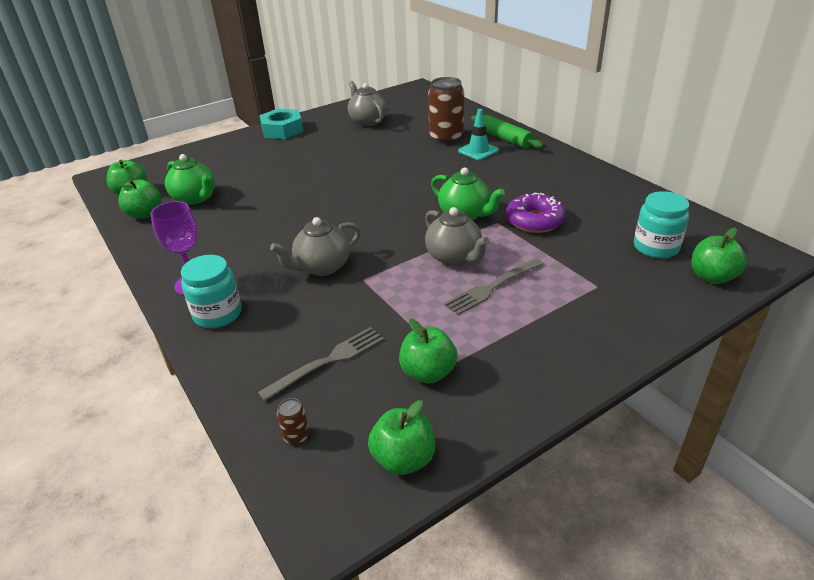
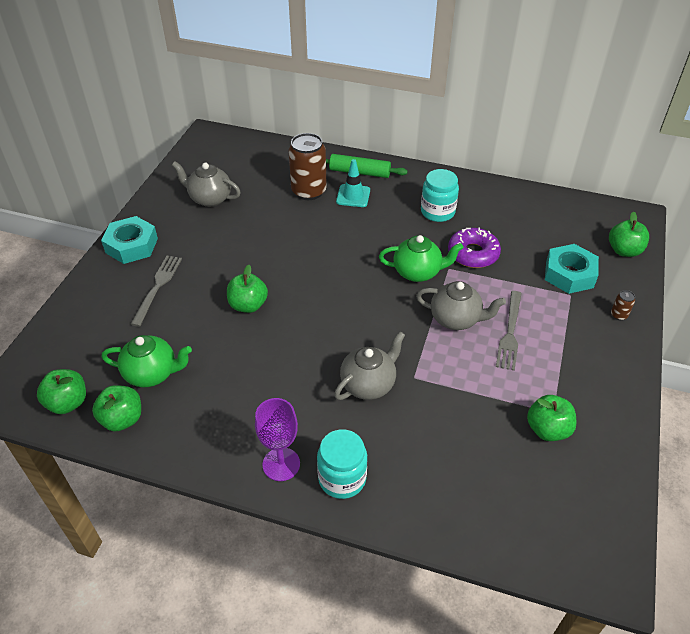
camera: 40 degrees left, 10 degrees up
(296, 436) = (526, 534): brown can -> brown can (618, 315)
(322, 267) = (369, 384): grey teapot -> grey teapot turned 150 degrees counterclockwise
(328, 361) = (475, 463): grey fork -> grey fork (158, 286)
(403, 459) = (604, 502): green apple -> green apple (248, 305)
(617, 271) = (569, 274): none -> turquoise nut
(656, 247) = (571, 240): turquoise jar -> turquoise jar (437, 212)

